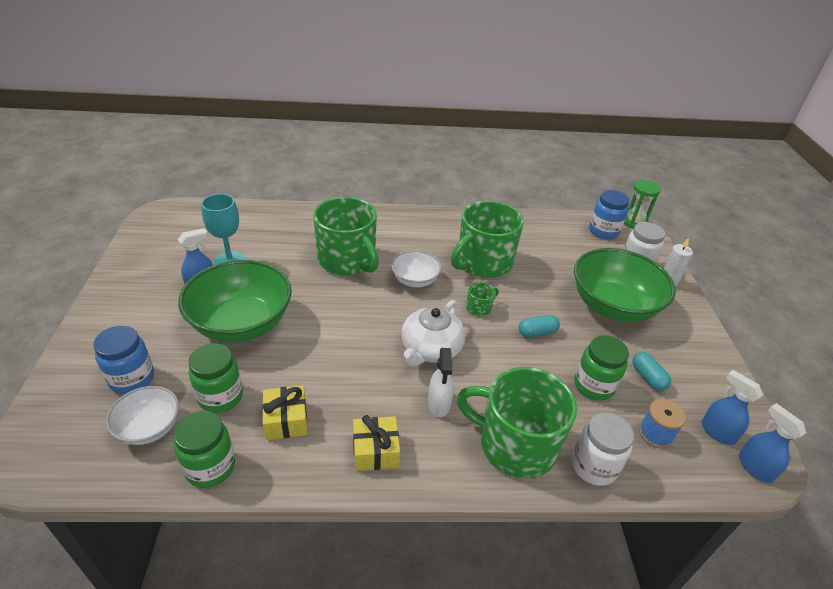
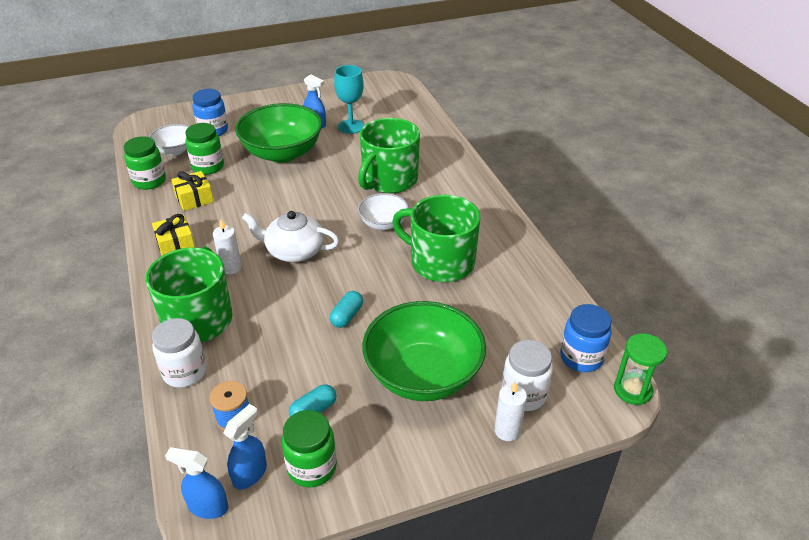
camera: 75 degrees right, 0 degrees up
(439, 404) = (231, 267): white spray bottle -> white candle
(479, 308) = (364, 271): green mug -> none
(537, 332) = (347, 316): turquoise capsule -> turquoise capsule turned 60 degrees clockwise
(594, 385) = (285, 366): green jar -> green jar (312, 467)
(754, 467) = (207, 506): blue spray bottle -> blue spray bottle turned 120 degrees counterclockwise

